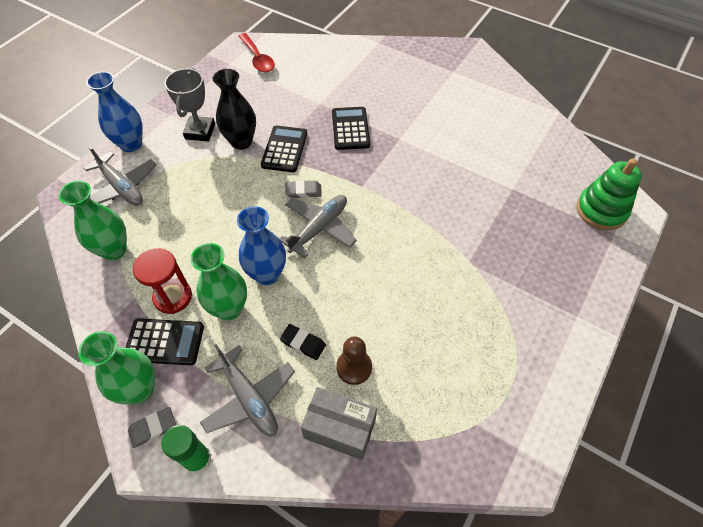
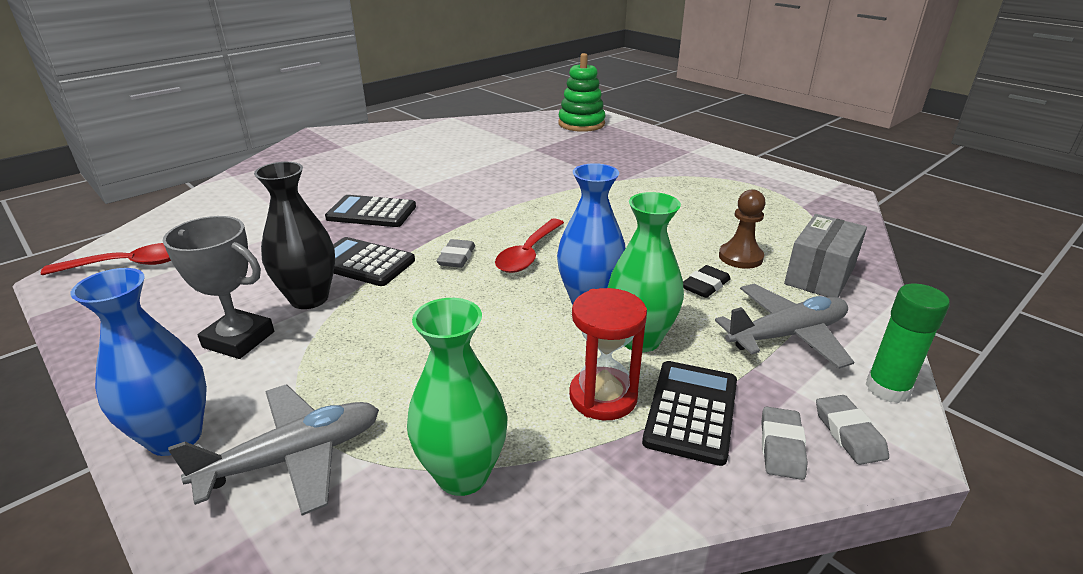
camera: 75 degrees left, 25 degrees down
(140, 389) = (781, 447): green vase -> grey eraser
(319, 228) = (528, 254): grey plane -> red spoon

